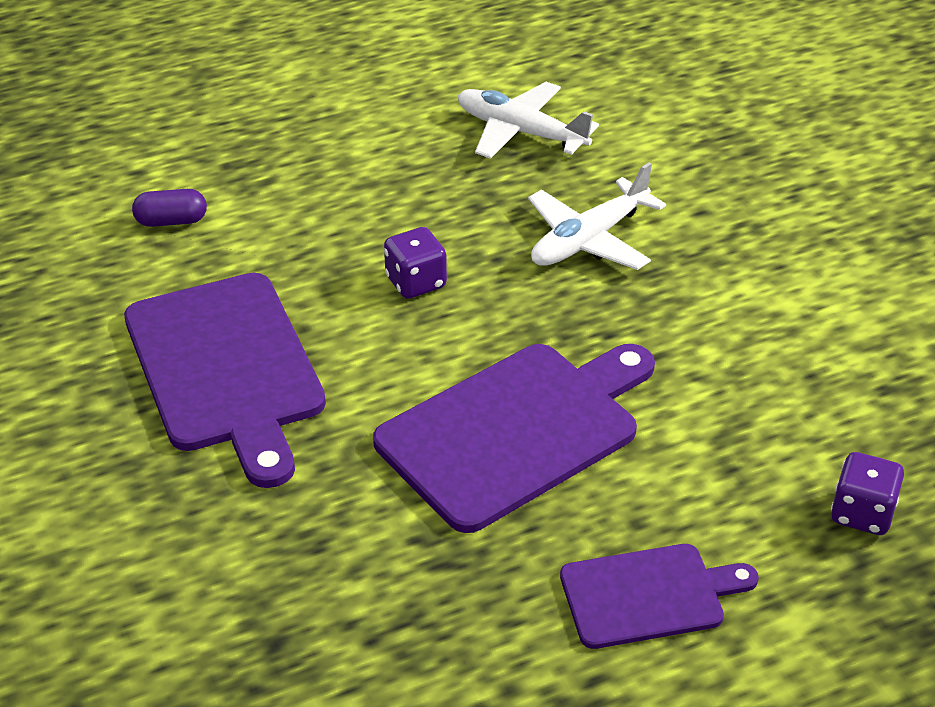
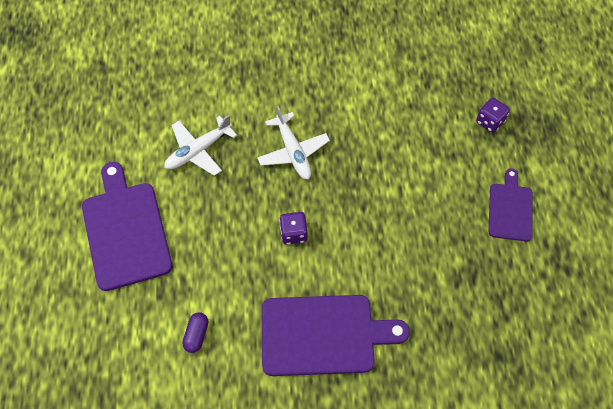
camera: 70 degrees left, 20 degrees up
(515, 431) = (406, 225): purple cutting board -> purple cutting board (125, 231)

